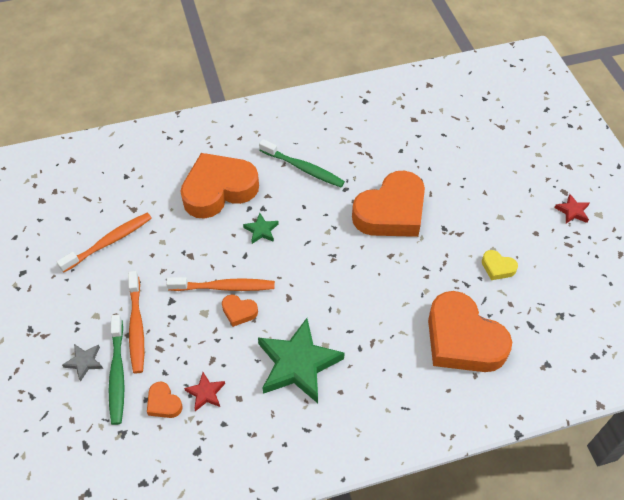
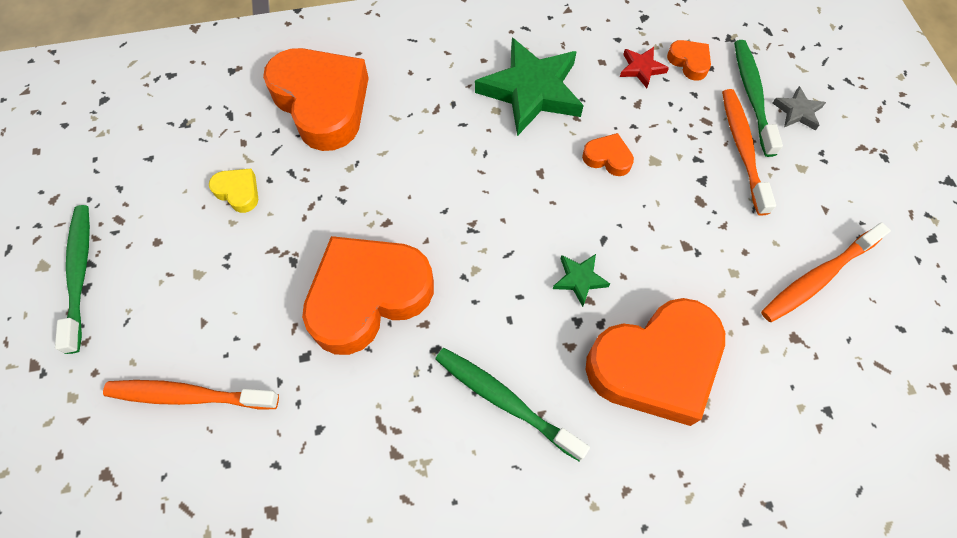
camera: 175 degrees left, 10 degrees up
(224, 287) = (630, 193): orange toothbrush -> orange toothbrush (189, 396)
(572, 211) = (80, 274): red star -> green toothbrush

